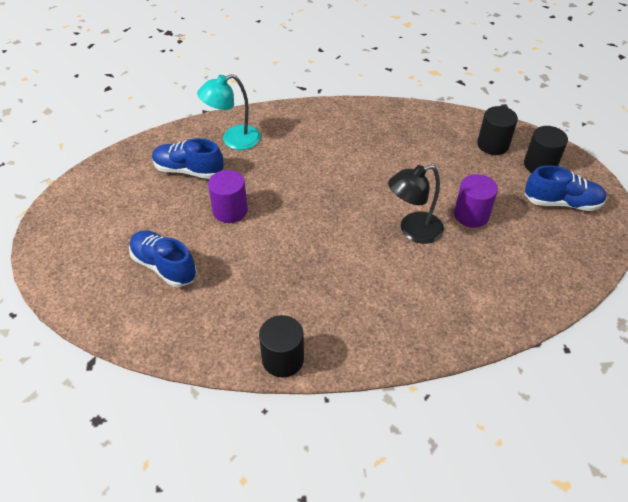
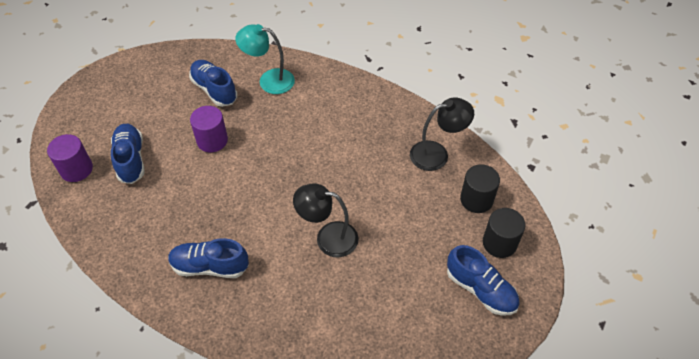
camera: 35 degrees right, 5 degrees up
(283, 359) = (140, 279): black cylinder -> none
(337, 309) = (210, 266): none -> blue shoe
(431, 128) = (437, 154): none -> black lamp
(471, 215) = (389, 252): purple cylinder -> purple cylinder (76, 169)

